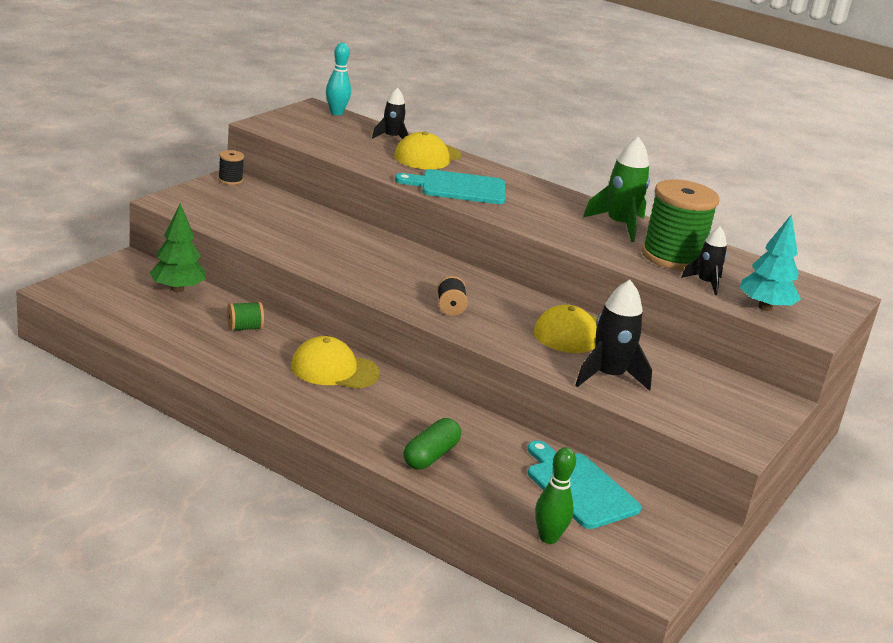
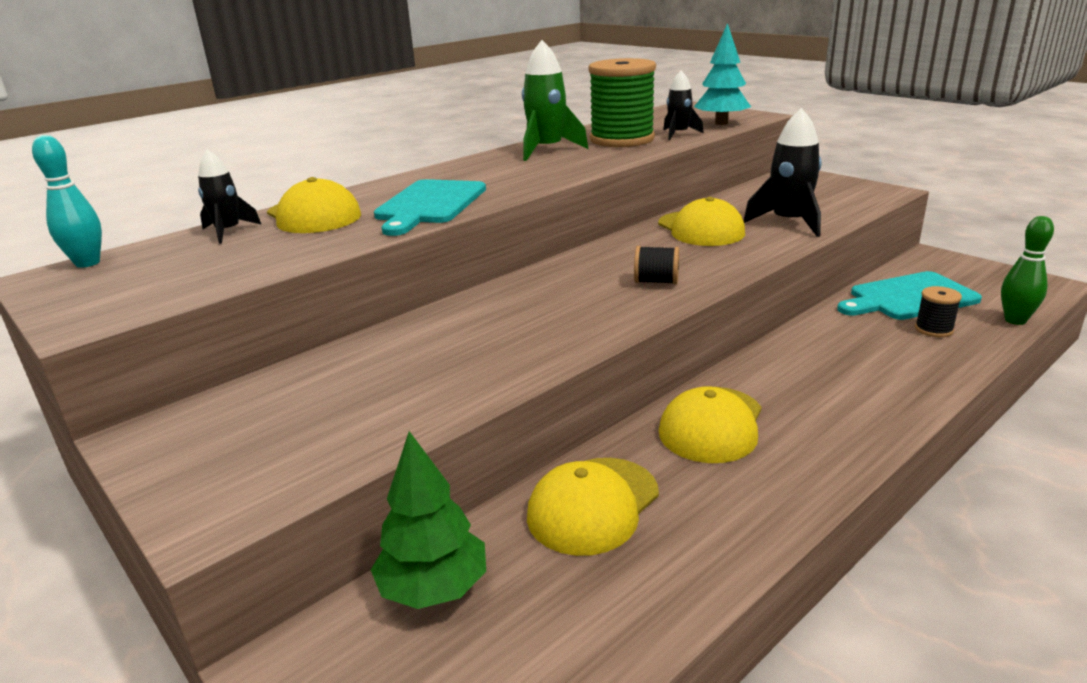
camera: 70 degrees left, 0 degrees up
(230, 180) = (146, 436): black spool -> black spool (933, 329)
(244, 328) = (593, 505): green spool -> yellow cap
(430, 456) = (899, 370): green capsule -> none

